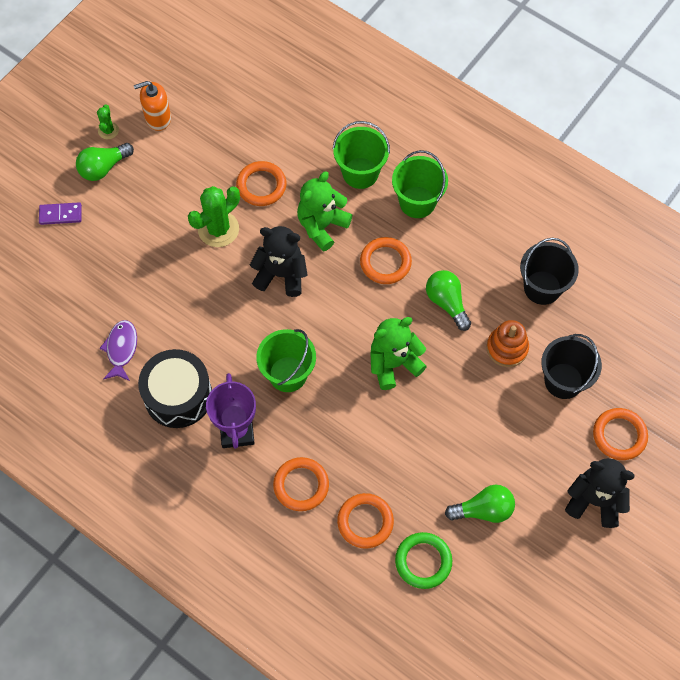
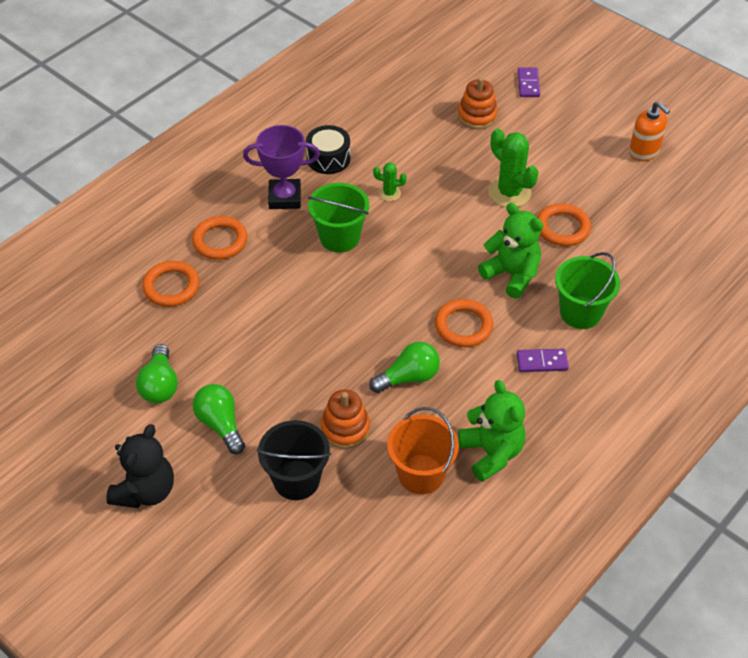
camera: 95 degrees right, 15 degrees down
(103, 168) = (582, 112): green light bulb -> green light bulb (220, 424)
(108, 130) = (626, 116): green cactus -> green cactus (389, 193)
(110, 260) = (477, 116): none -> orange stacking toy
(121, 349) = (381, 122): purple fish -> none
(158, 118) = (644, 151): orange soap dispenser -> orange soap dispenser turned 150 degrees clockwise
(178, 395) = (328, 158): black drum -> black drum, size x0.66
(281, 274) = (454, 238): black teddy bear -> none
(393, 363) = (340, 323): green teddy bear -> green teddy bear (491, 453)
(417, 202) = (542, 362): green bucket -> purple domino
(423, 561) = (119, 329): green ring -> none
(542, 287) = (421, 474): black bucket -> orange bucket
(619, 435) = (218, 528): orange ring -> none

